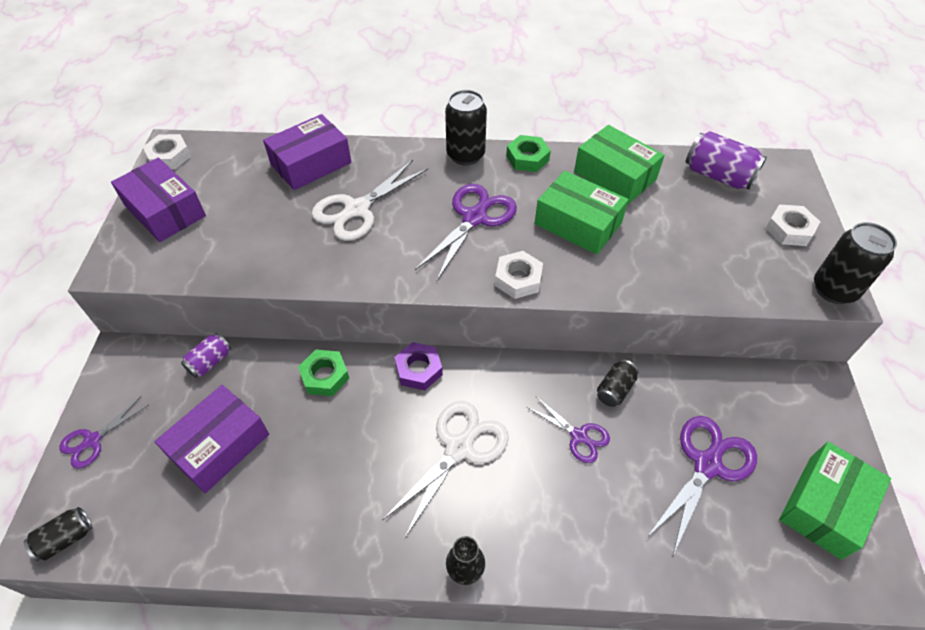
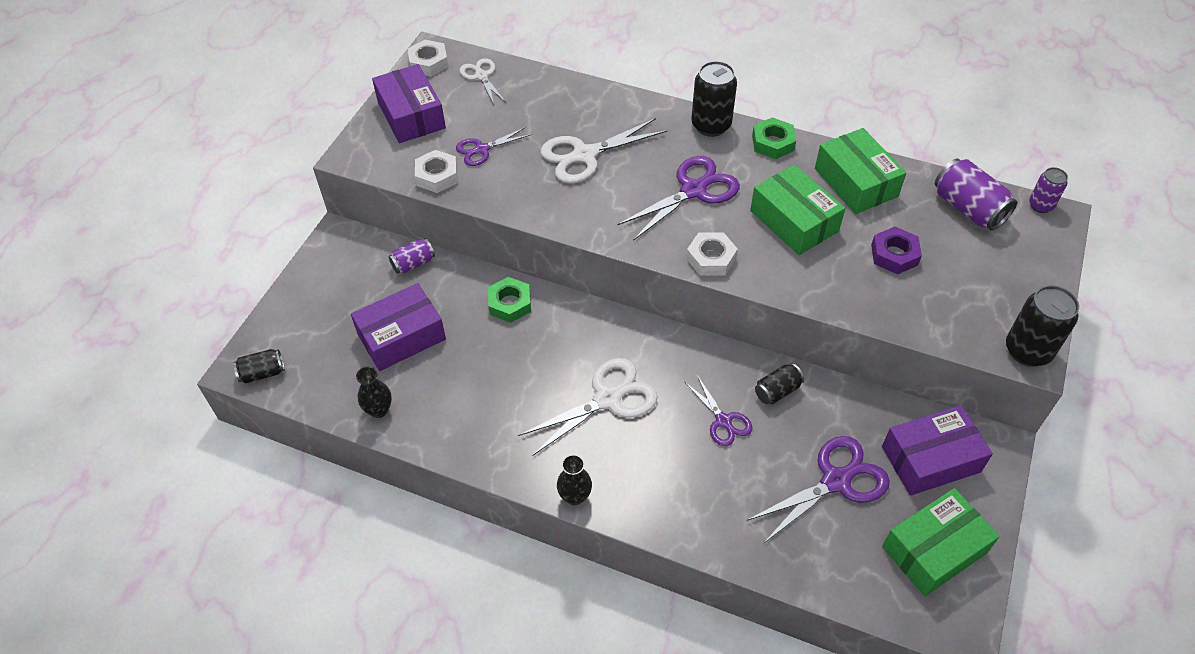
camera: 20 degrees right, 0 degrees up
(92, 440) = (300, 302): purple scissors -> purple scissors (482, 149)
(217, 540) = (379, 410): none -> black vase
(228, 158) = (481, 76): none -> white scissors
(311, 164) = (556, 100): purple box -> purple box (930, 459)
(418, 369) = (597, 321): purple nut -> purple nut (894, 255)
(773, 159) = (1040, 205): none -> purple can
(789, 230) = (1015, 281): white nut -> white nut (437, 176)

